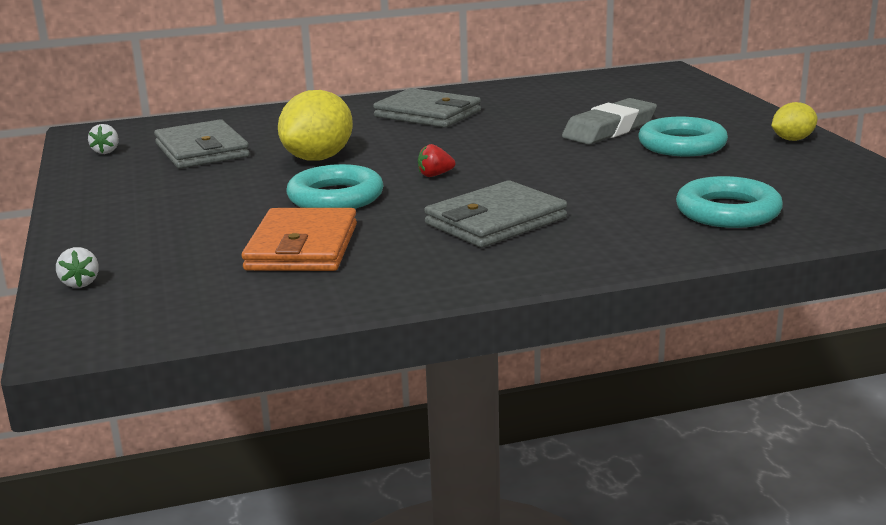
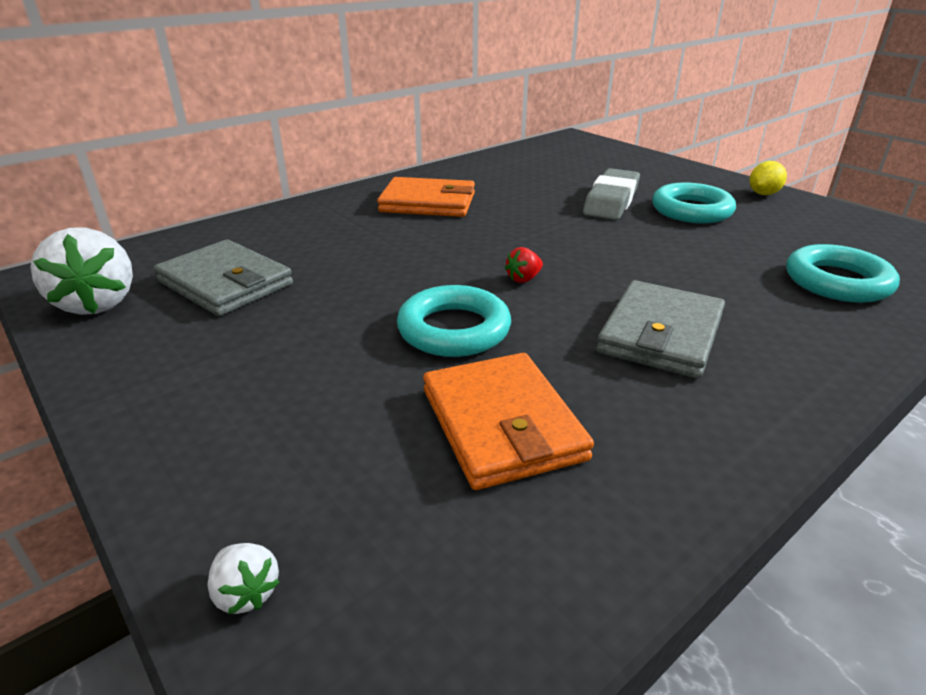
camera: 25 degrees left, 10 degrees up
(106, 151) = (97, 303): white strawberry -> white strawberry, size x2.21
(318, 158) = (375, 274): yellow lemon -> none
(428, 114) = (428, 203): grey wallet -> orange wallet

